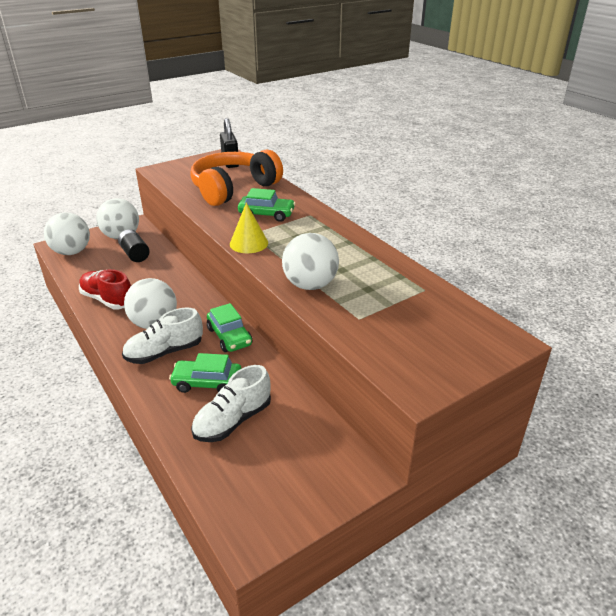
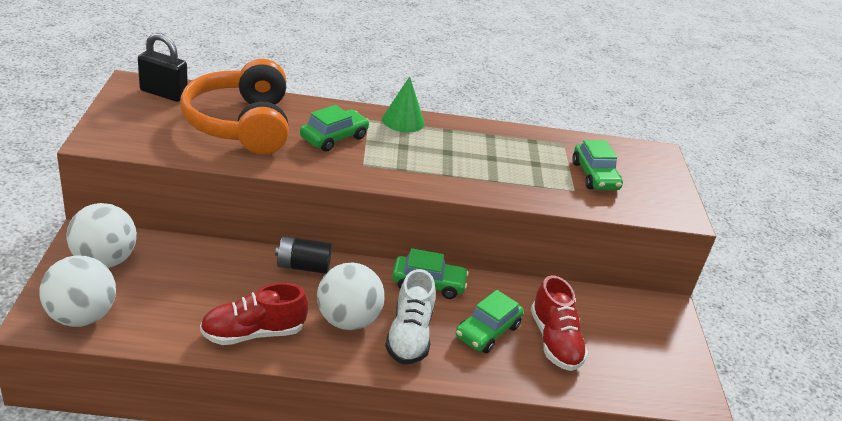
camera: 60 degrees left, 0 degrees up
(135, 254) = (170, 269): black battery -> black battery (303, 266)
(233, 420) = (554, 341): white shoe -> red shoe
(249, 243) = (382, 175): yellow cone -> none
(310, 285) = (499, 184): white ball -> none
(330, 224) = (403, 121): none -> green cone
(399, 321) = (595, 176): none -> green car

